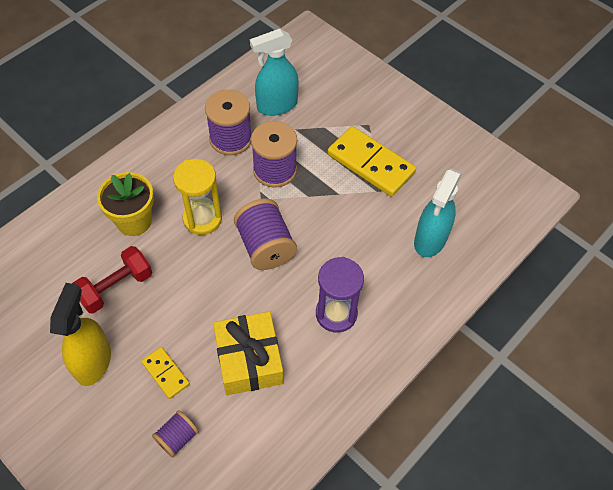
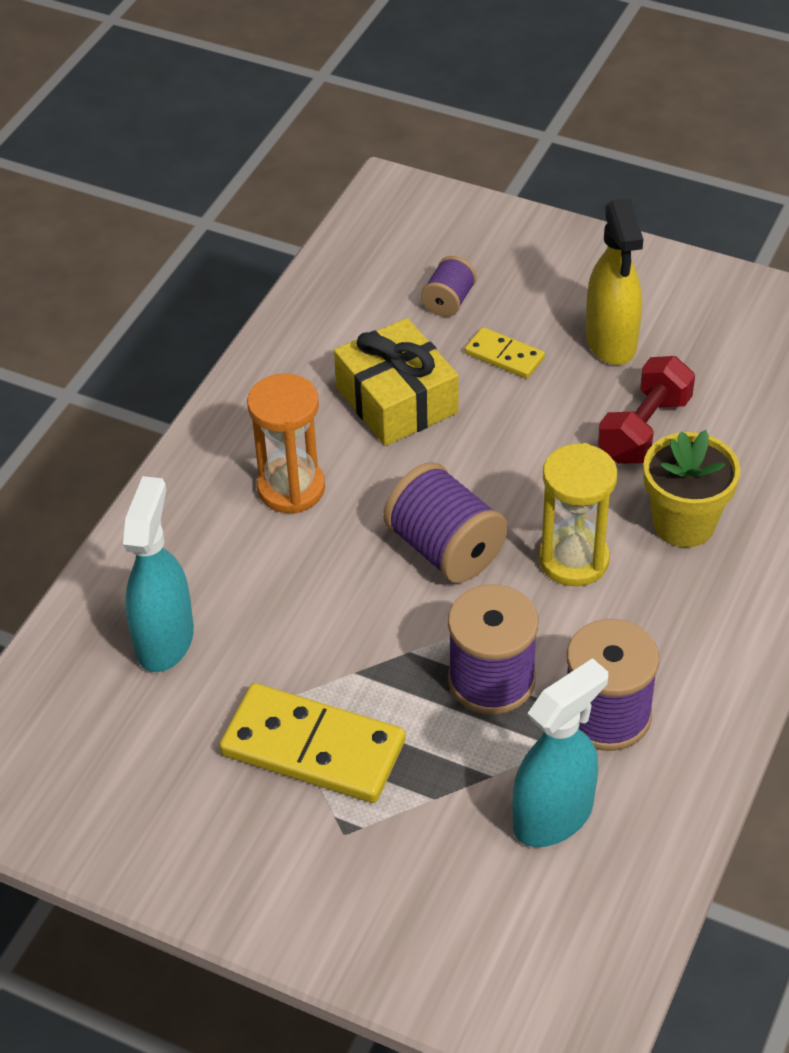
camera: 165 degrees right, 10 degrees down
(336, 314) = (291, 488): purple hourglass -> orange hourglass

